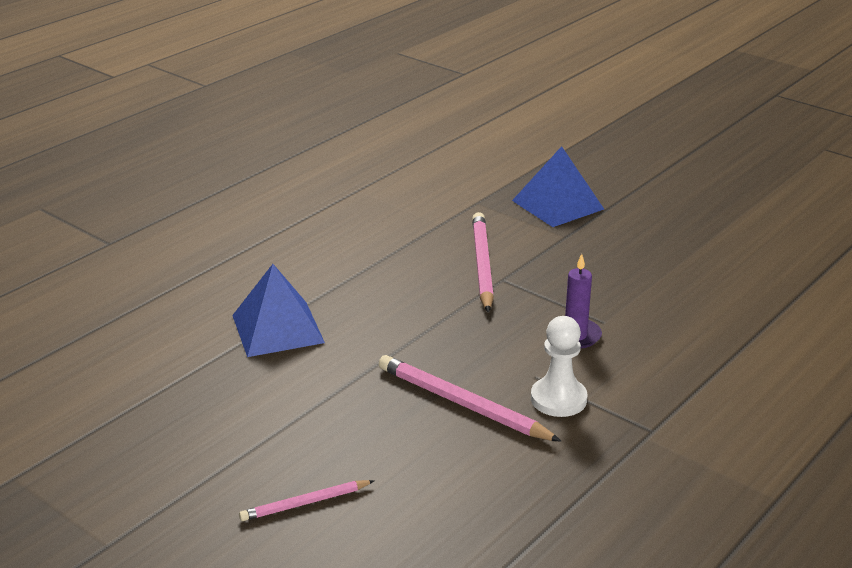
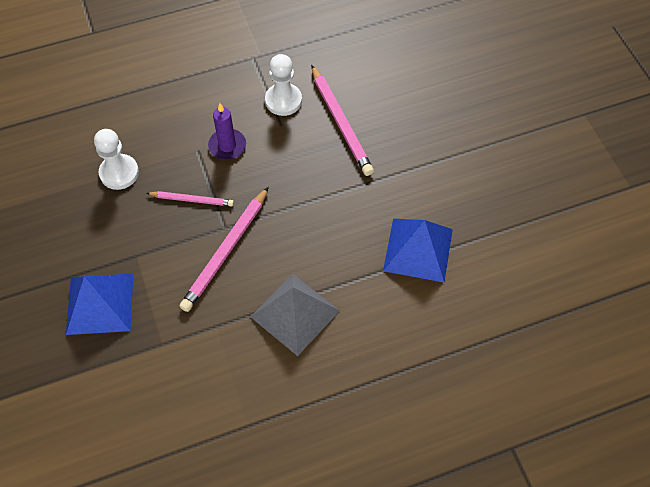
camera: 150 degrees left, 30 degrees up
(305, 503) = (470, 94): pink pencil -> pink pencil (192, 200)
(373, 251) = (295, 314): none -> grey pyramid
(659, 278) = (119, 173): none -> white pawn

